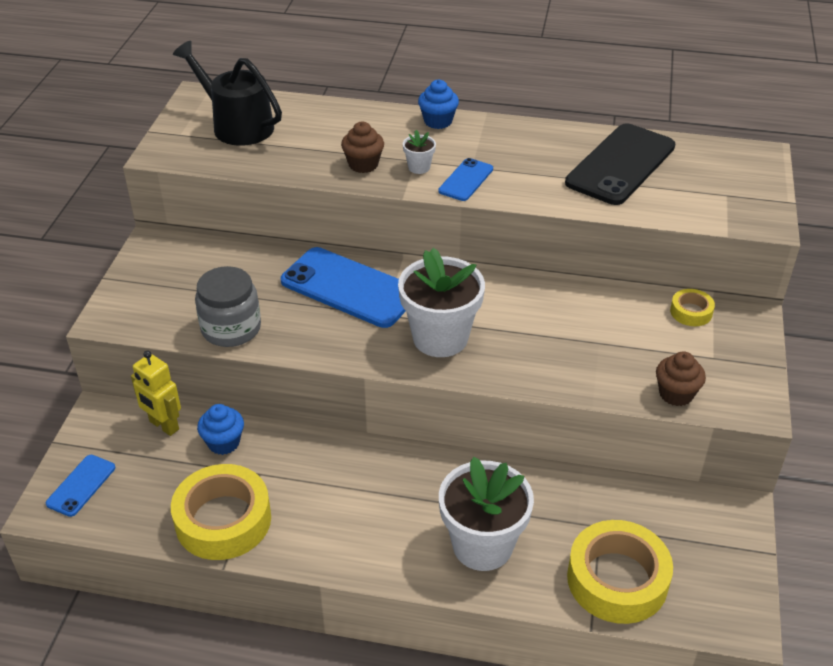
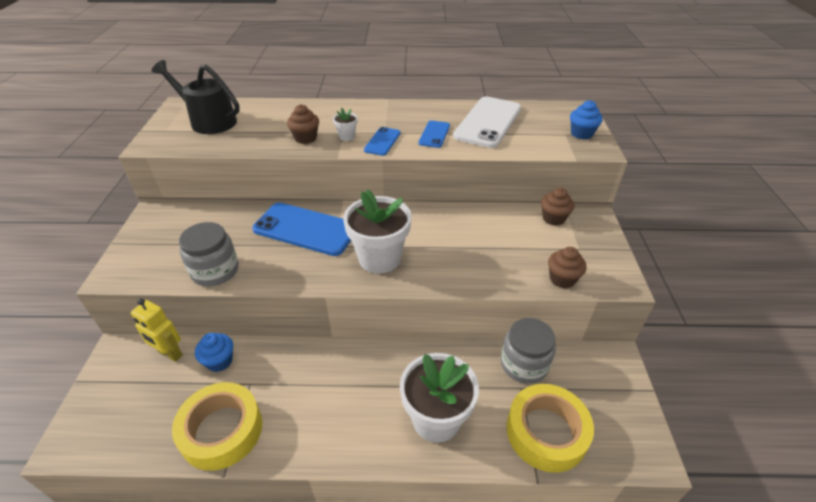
camera: 10 degrees left, 0 degrees up
(81, 485) = (98, 417): blue phone -> blue phone (434, 134)
(438, 121) = (355, 106): blue cupcake -> blue cupcake (581, 134)
(611, 499) = (524, 364): none -> grey jar
(621, 165) = (488, 122): black phone -> white phone
(691, 312) = (553, 218): yellow tape -> brown cupcake

